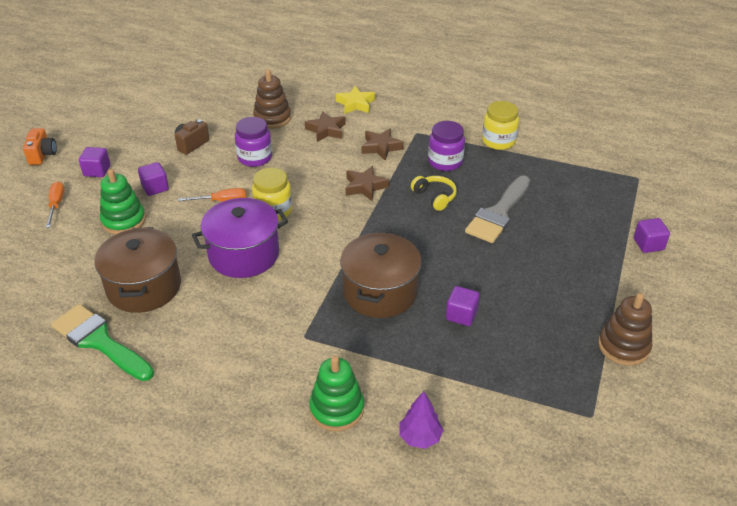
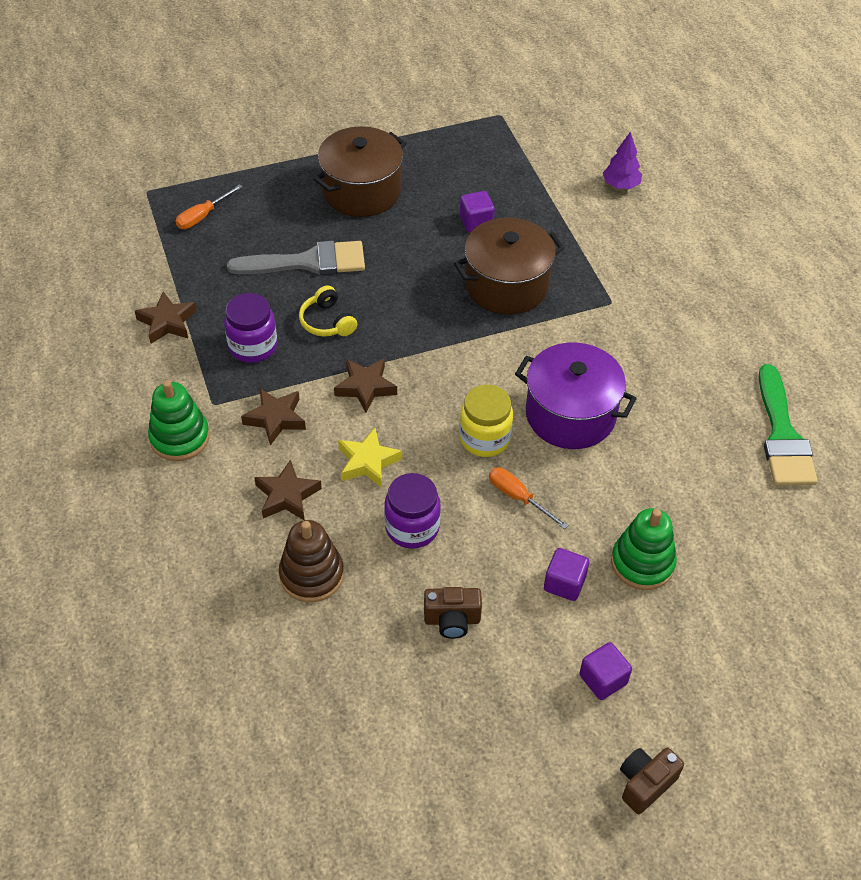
camera: 130 degrees left, 10 degrees up
(42, 155) = (645, 784): orange camera -> brown camera
(56, 205) = (696, 660): orange screwdriver -> orange screwdriver (203, 216)
(144, 287) = (696, 459): brown pot -> brown pot (361, 191)
(337, 409) = (652, 240): green stacking toy -> green stacking toy (180, 437)
(356, 104) = (196, 505): yellow star -> yellow star (368, 462)
(435, 197) = (327, 321): yellow headphones -> yellow headphones turned 45 degrees counterclockwise
(498, 141) = (167, 322): yellow jar -> brown star
(623, 346) = (410, 123): brown stacking toy -> none
(648, 244) = (258, 150): purple cube -> none

